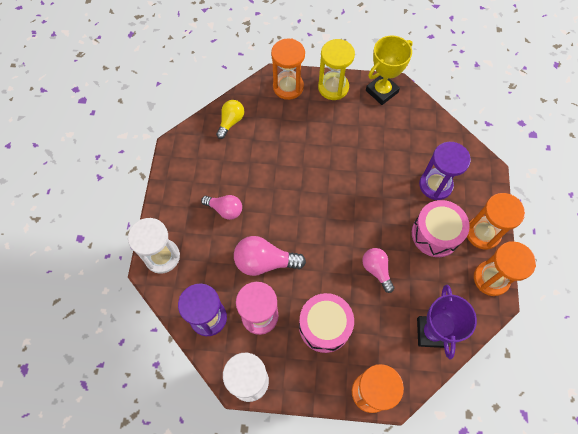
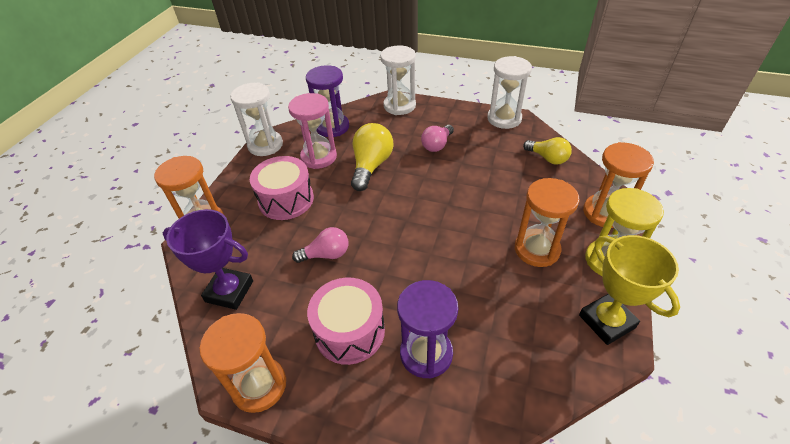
camera: 105 degrees right, 20 degrees down
(176, 157) = (504, 119): none -> white hourglass
(265, 262) = (371, 166): pink light bulb -> yellow light bulb
(482, 233) = (329, 398): orange hourglass -> orange hourglass (537, 249)

